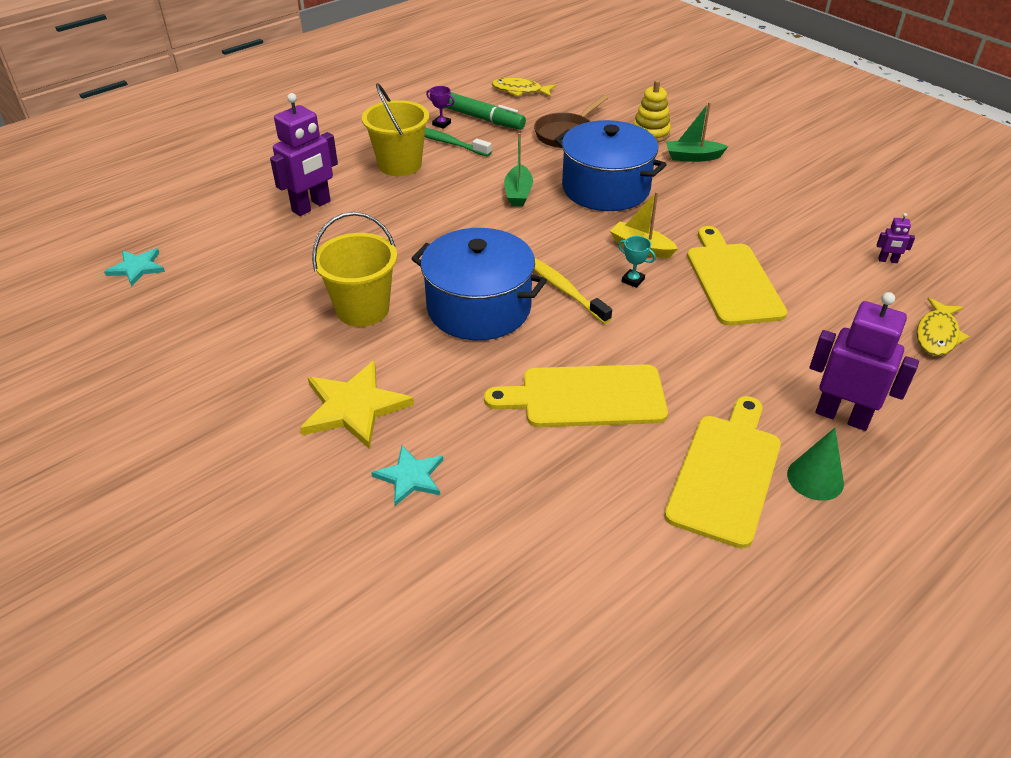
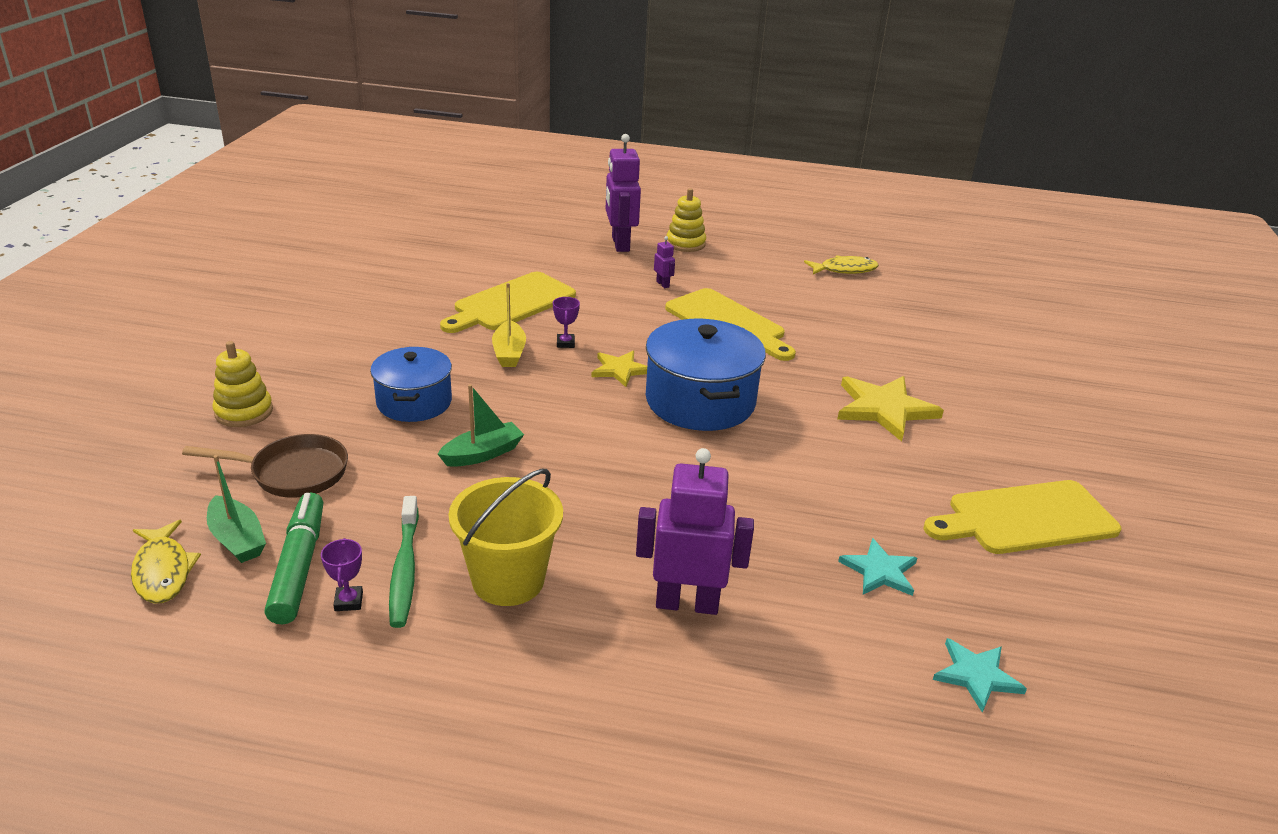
camera: 130 degrees left, 10 degrees down
(363, 309) = (789, 461): yellow bucket -> none
(410, 477) = (893, 360): turquoise star -> turquoise star (880, 571)
(564, 290) = (620, 370): yellow toothbrush -> yellow star
(606, 188) = (414, 402): blue pot -> blue pot, size x0.65
(633, 280) = (565, 343): turquoise trophy -> purple trophy
(693, 157) = (289, 370): green boat -> green boat (237, 539)
(726, 473) = (721, 266): yellow cutting board -> yellow cutting board (1025, 518)
(815, 478) = (685, 244): green cone -> yellow stacking toy
(887, 260) = (408, 253): purple robot -> purple robot (663, 284)
(937, 335) = (492, 228): yellow fish -> yellow fish (844, 270)

